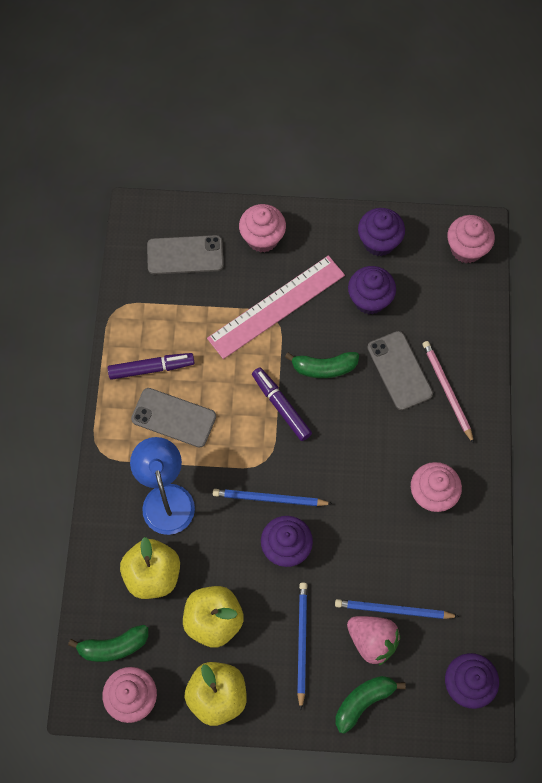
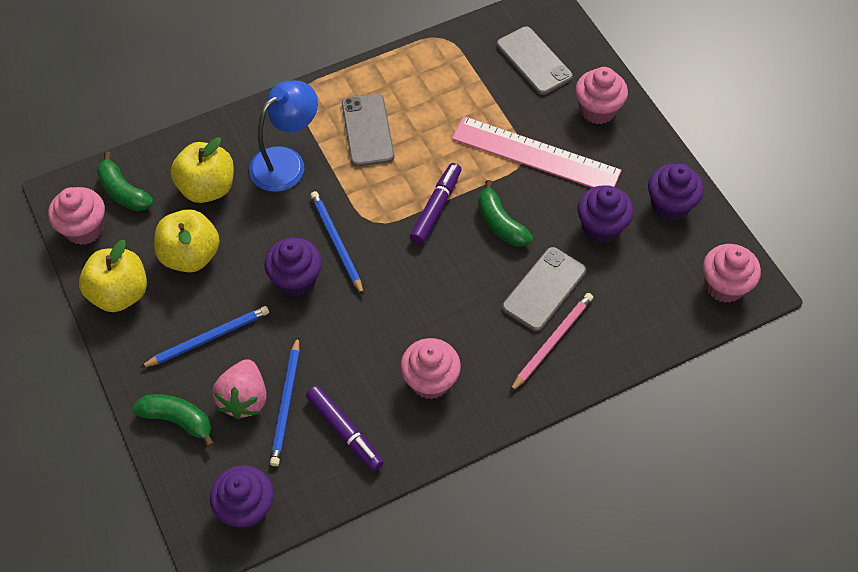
camera: 60 degrees right, 10 degrees down
(151, 368) = (404, 91): purple marker -> purple marker (345, 431)
(394, 610) = (286, 403): blue pencil -> blue pencil turned 150 degrees counterclockwise

